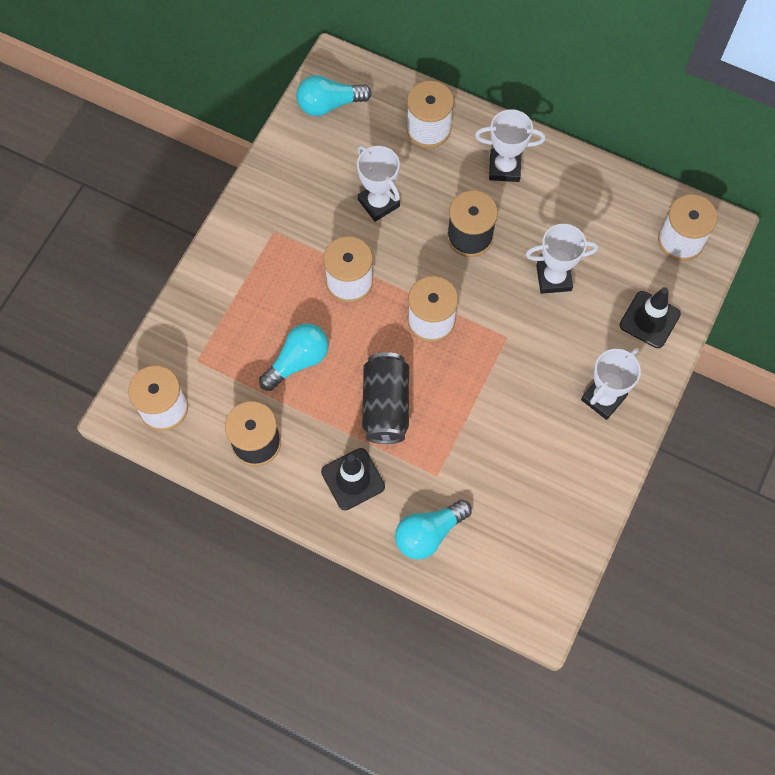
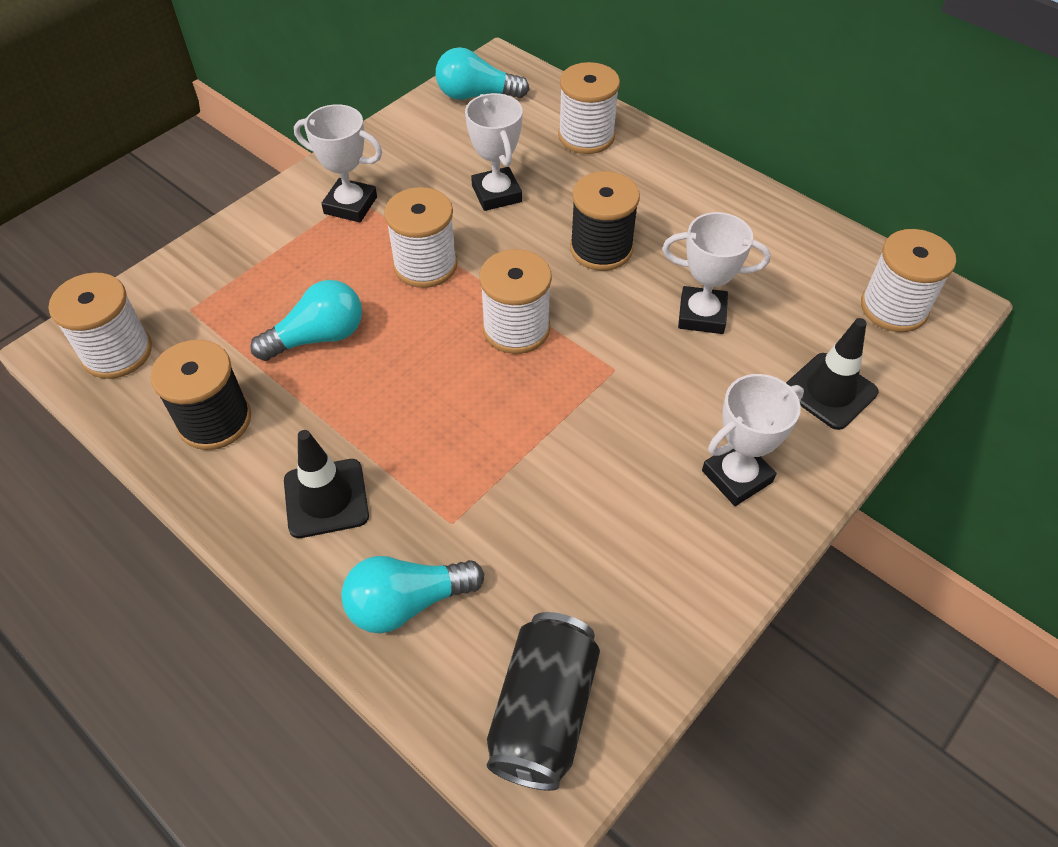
camera: 15 degrees right, 15 degrees down
(385, 405) = (413, 415): black can -> black can (543, 712)
(504, 168) = (669, 189): white trophy -> white trophy (350, 205)

